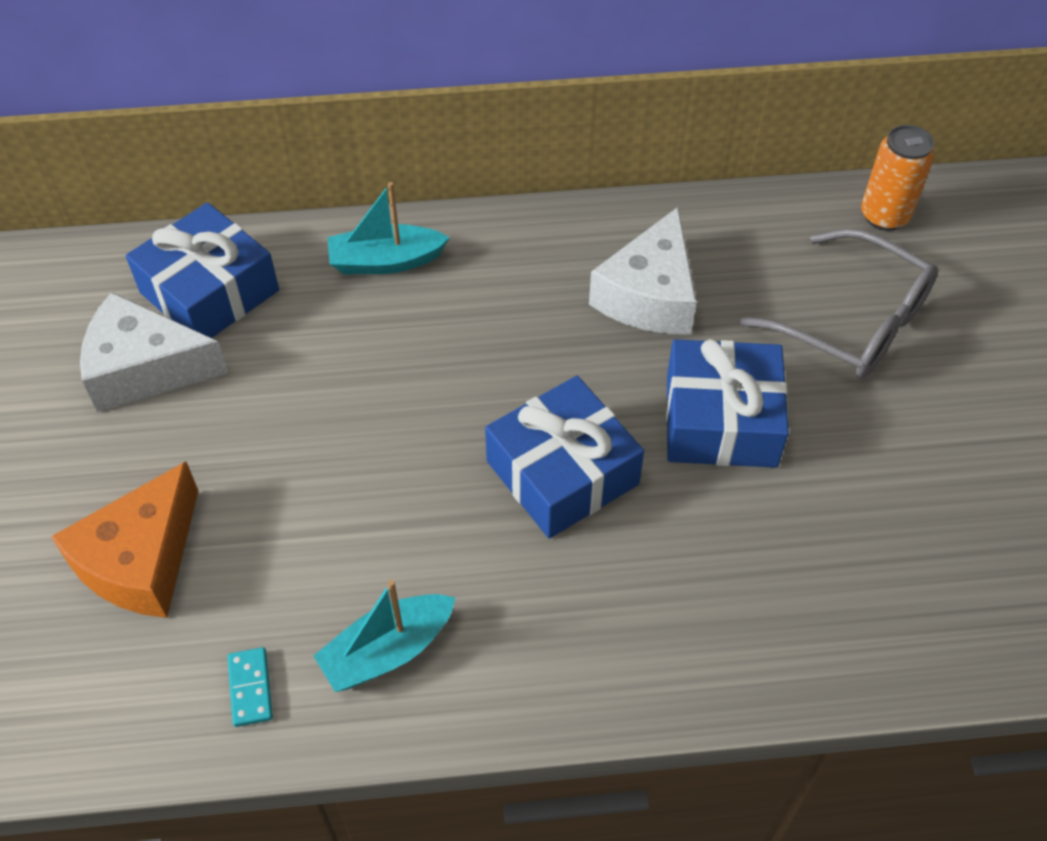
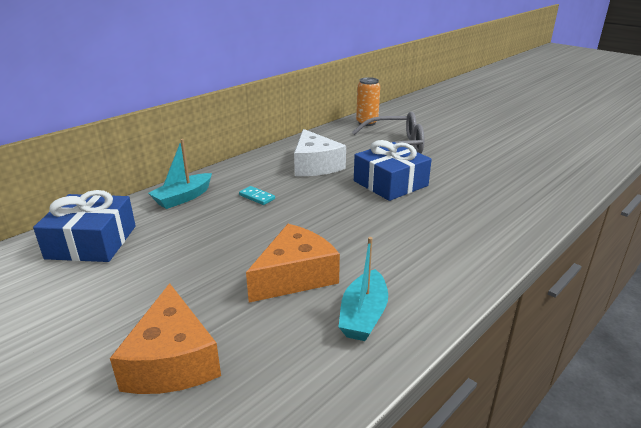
camera: 40 degrees left, 25 degrees down
(145, 368) = (81, 284): white cheese -> none
(250, 688) = (312, 374): turquoise domino -> turquoise domino (257, 197)
(377, 525) = (295, 276): none -> orange cheese
(562, 473) = (354, 221): blue gift -> none

